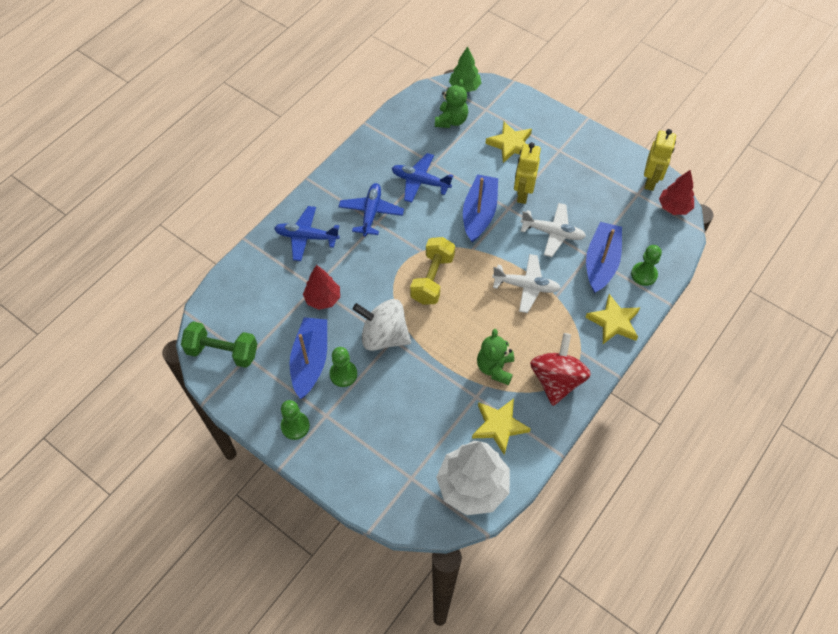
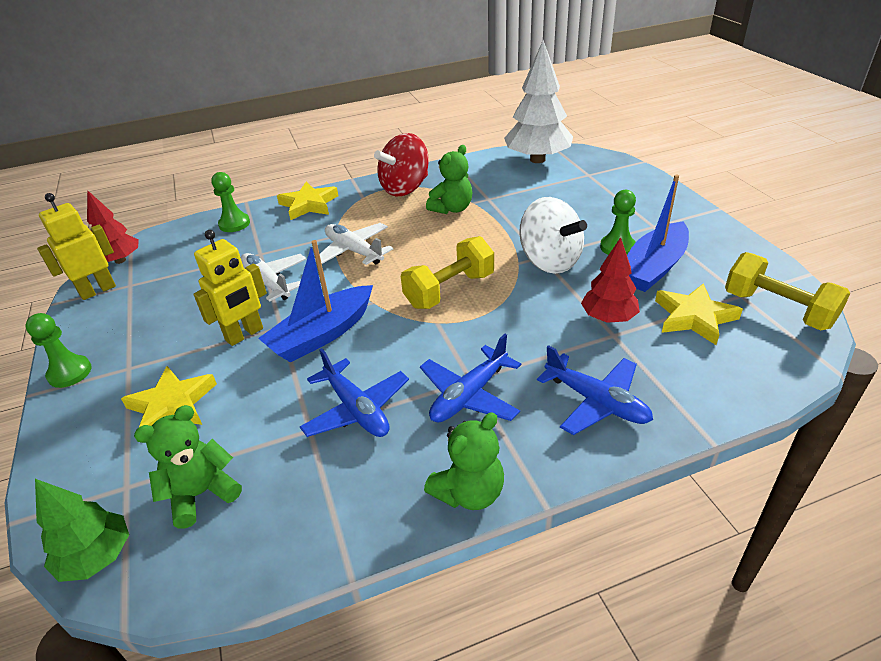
camera: 145 degrees left, 20 degrees down
(222, 352) = (777, 309): green dumbbell -> yellow dumbbell
(295, 426) = (693, 227): green pawn -> green pawn (70, 373)
(341, 169) = (469, 492): none -> green teddy bear
(499, 426) = (484, 179): yellow star -> yellow star (694, 317)
(601, 262) = (257, 244): blue boat -> none

